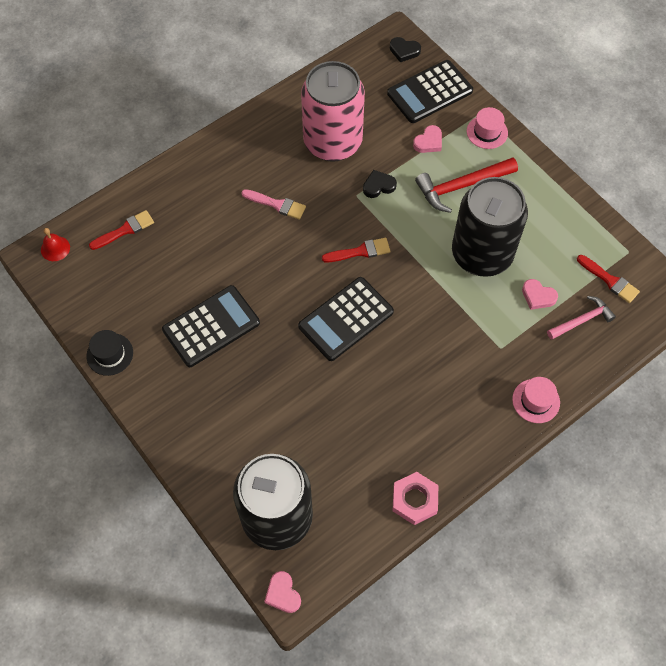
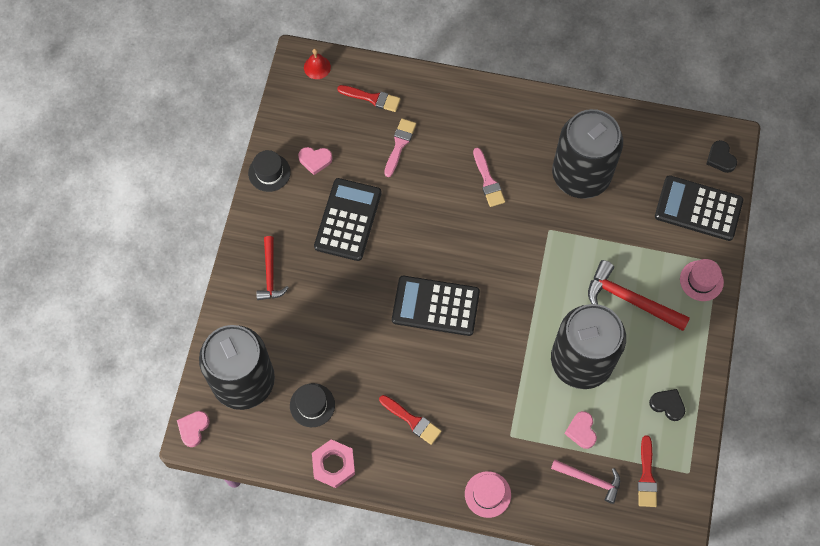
camera: 50 degrees right, 5 degrees up
(185, 241) = (399, 145): none -> pink brush
(201, 422) = (270, 274): none -> red hammer
(211, 326) = (348, 220): black calculator -> black calculator turned 90 degrees counterclockwise
(332, 142) = (581, 175): pink can -> black can
(347, 477) = (312, 405): none -> black hat
(360, 251) = (501, 271): red brush -> red brush (412, 420)
(378, 186) = (572, 239): black heart -> black heart (667, 405)
(428, 142) = (649, 244): pink heart -> pink heart (315, 160)

